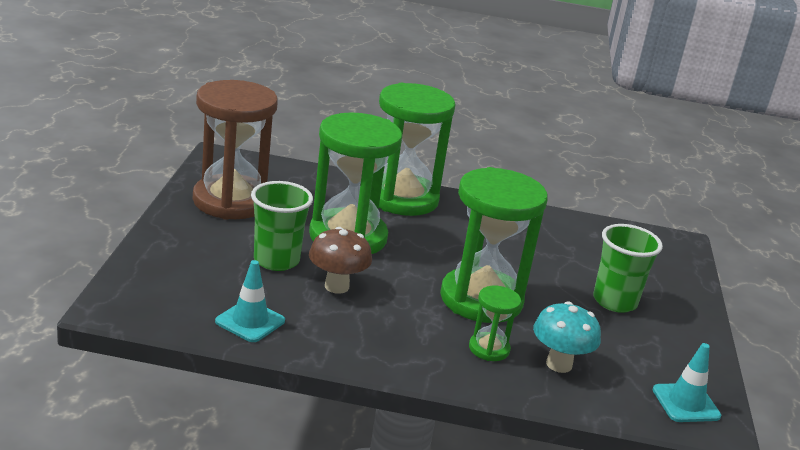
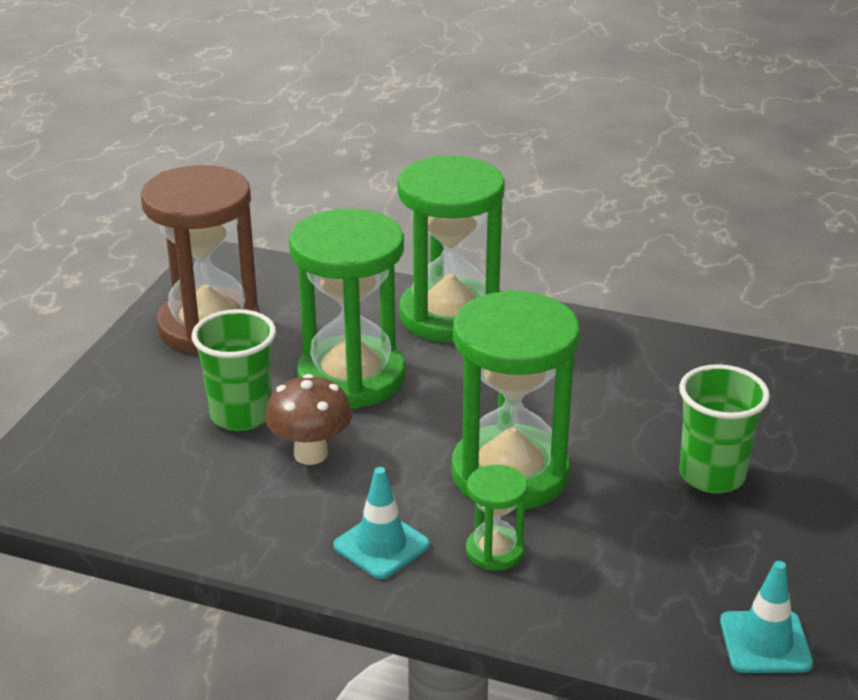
camera: 15 degrees right, 5 degrees up
(250, 321) = (176, 507): turquoise traffic cone -> turquoise traffic cone (381, 545)
(559, 364) = (590, 576): turquoise mushroom -> none

